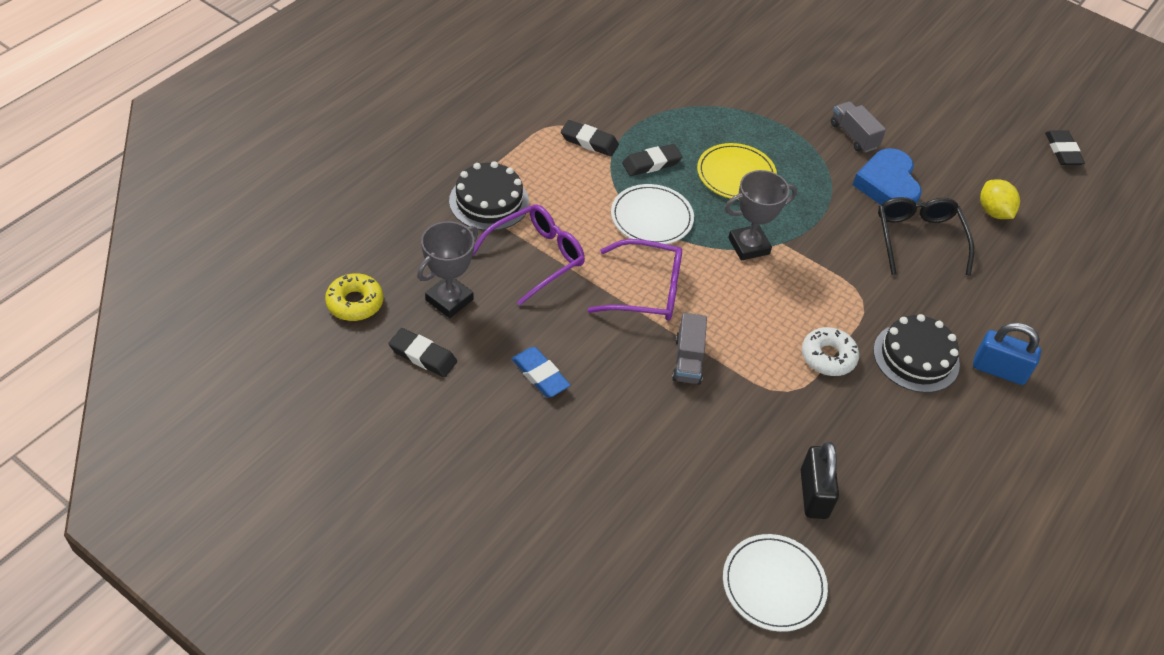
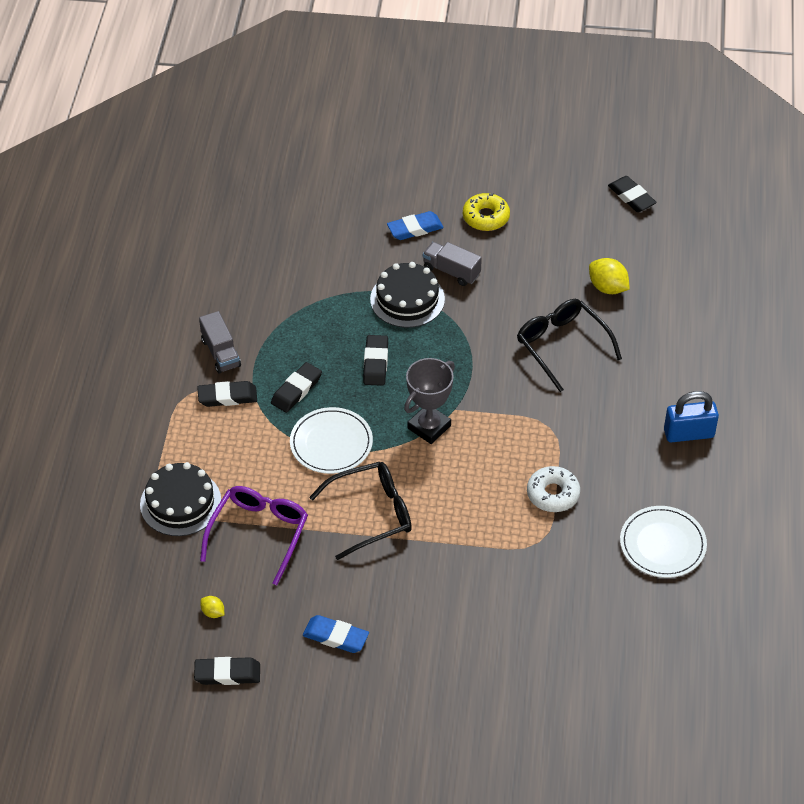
camera: 25 degrees left, 0 degrees up
(355, 303) = (134, 659): yellow donut -> yellow donut (486, 217)
(449, 300) = (213, 612): grey trophy -> yellow lemon
(647, 290) = (372, 514): purple glasses -> black glasses
(688, 360) = (445, 558): grey truck -> grey truck (221, 353)
(736, 174) = (376, 363): yellow plate -> black eraser
(773, 584) = (623, 704): white plate -> white plate (662, 544)
(813, 494) = (610, 616): black padlock -> none
(842, 90) = (415, 229): none -> blue eraser
(887, 185) = (508, 307): blue heart -> none
(916, 357) = (620, 457): black cake -> black cake (407, 299)

